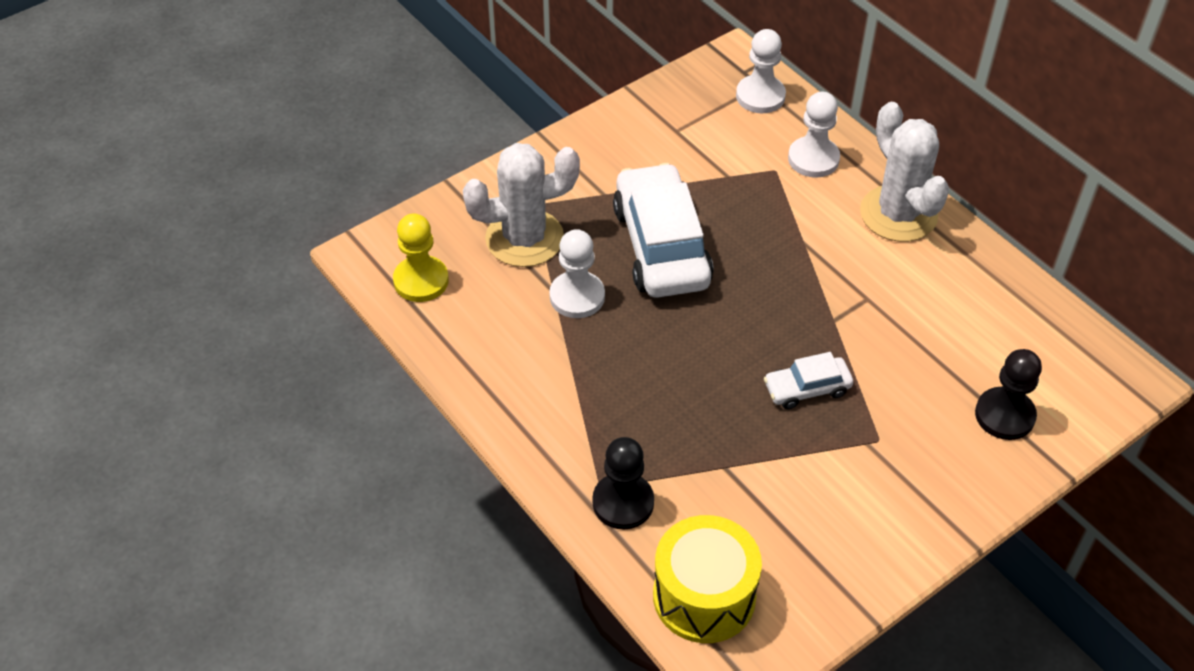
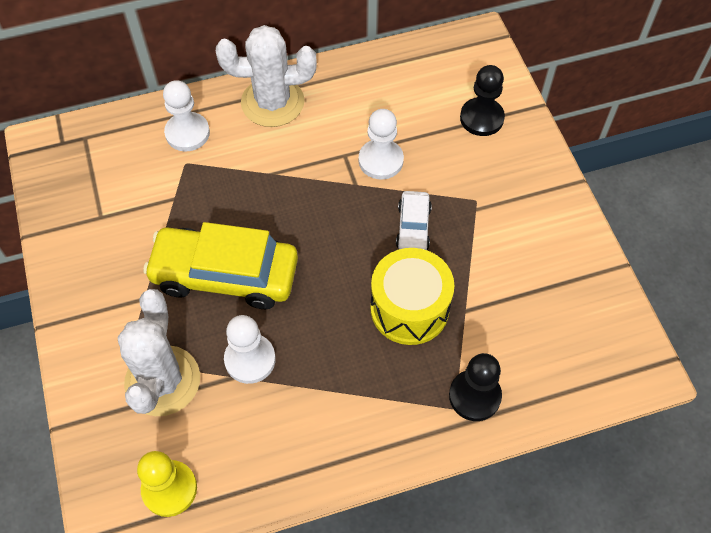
camera: 70 degrees left, 10 degrees up
(661, 246) = (225, 275): white car -> yellow car
(704, 596) = (576, 368): yellow drum -> yellow drum (409, 308)
(760, 96) = (97, 142): white pawn -> white pawn (381, 160)

